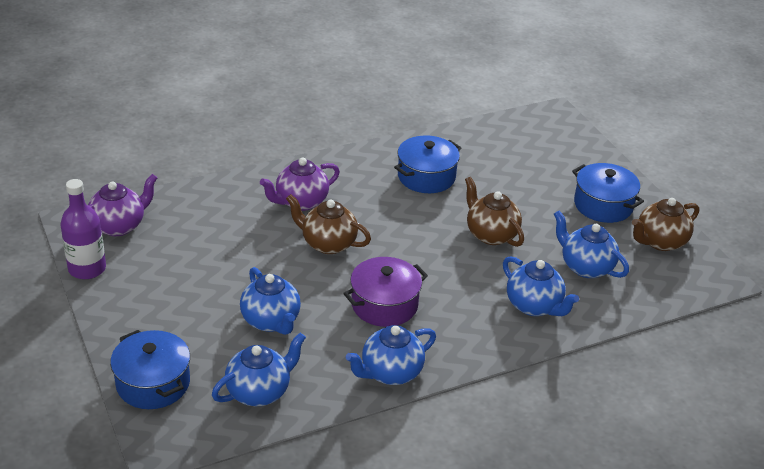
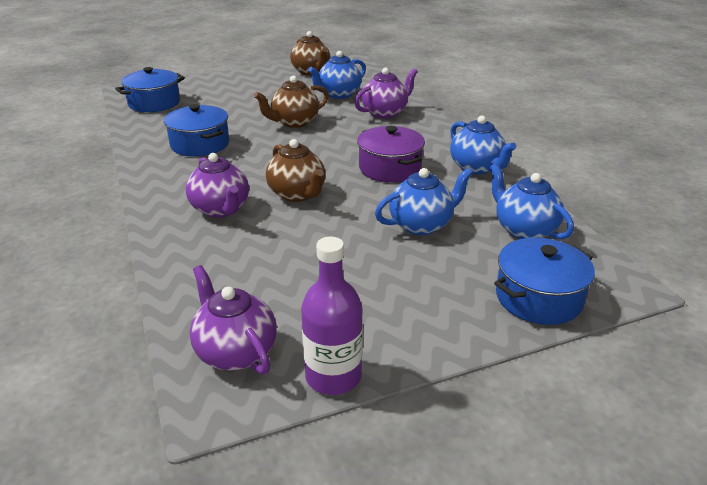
camera: 85 degrees left, 5 degrees down
(327, 243) = (297, 194): brown teapot -> brown teapot turned 60 degrees counterclockwise
(534, 306) = (385, 113): blue teapot -> purple teapot
(603, 205) = (264, 84): blue pot -> blue pot (154, 103)

